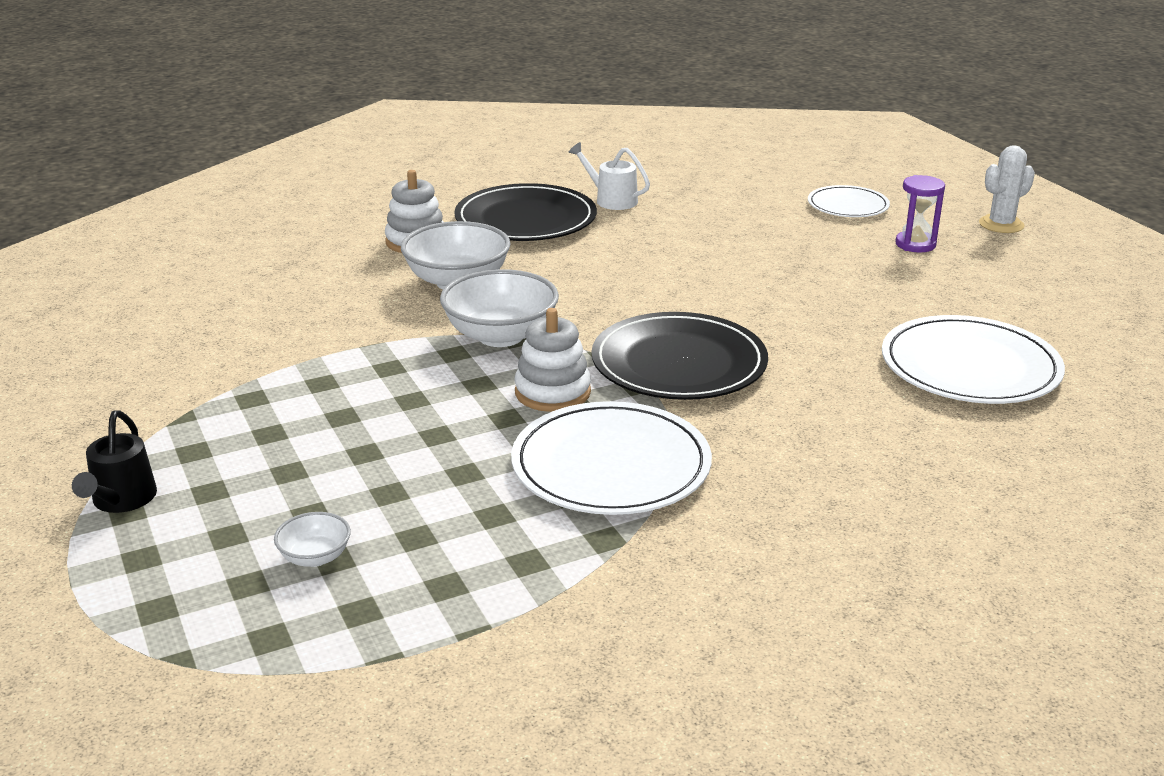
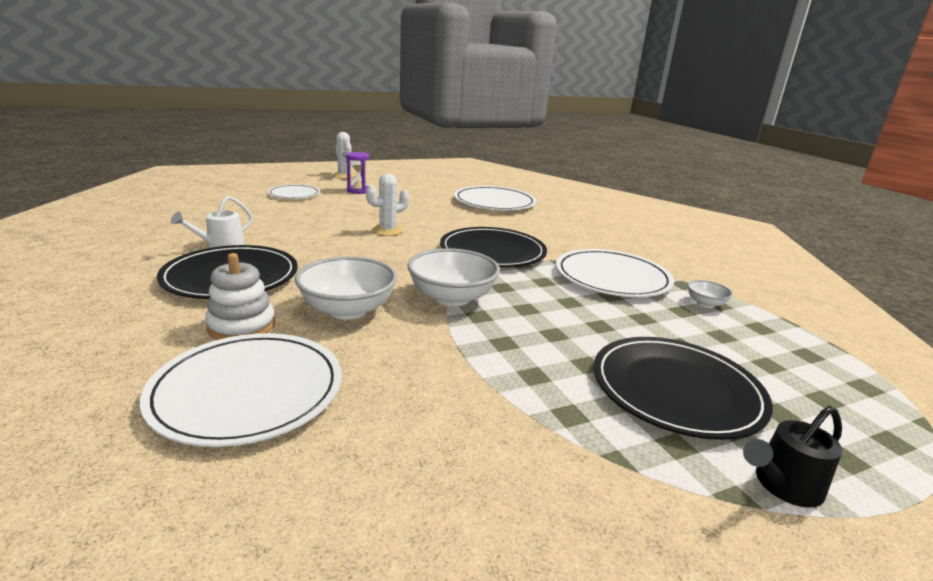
camera: 90 degrees left, 5 degrees down
(121, 501) = (782, 486): black watering can -> black watering can turned 150 degrees clockwise
(284, 469) = (676, 390): none -> black plate
(309, 261) = (248, 391): none -> white plate
(315, 557) = (772, 372): white bowl -> white bowl (705, 303)
(552, 392) = (533, 286): white stacking toy -> none
(725, 282) = (387, 230): none -> white cactus

